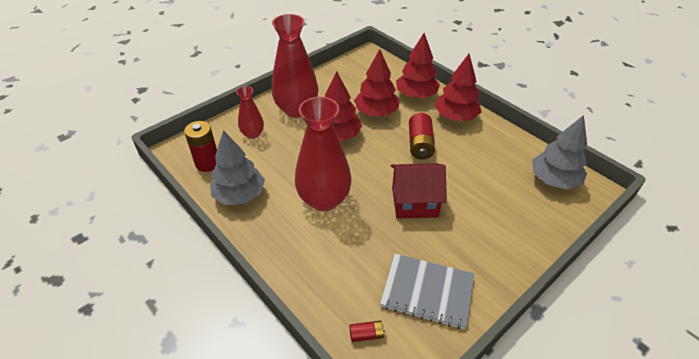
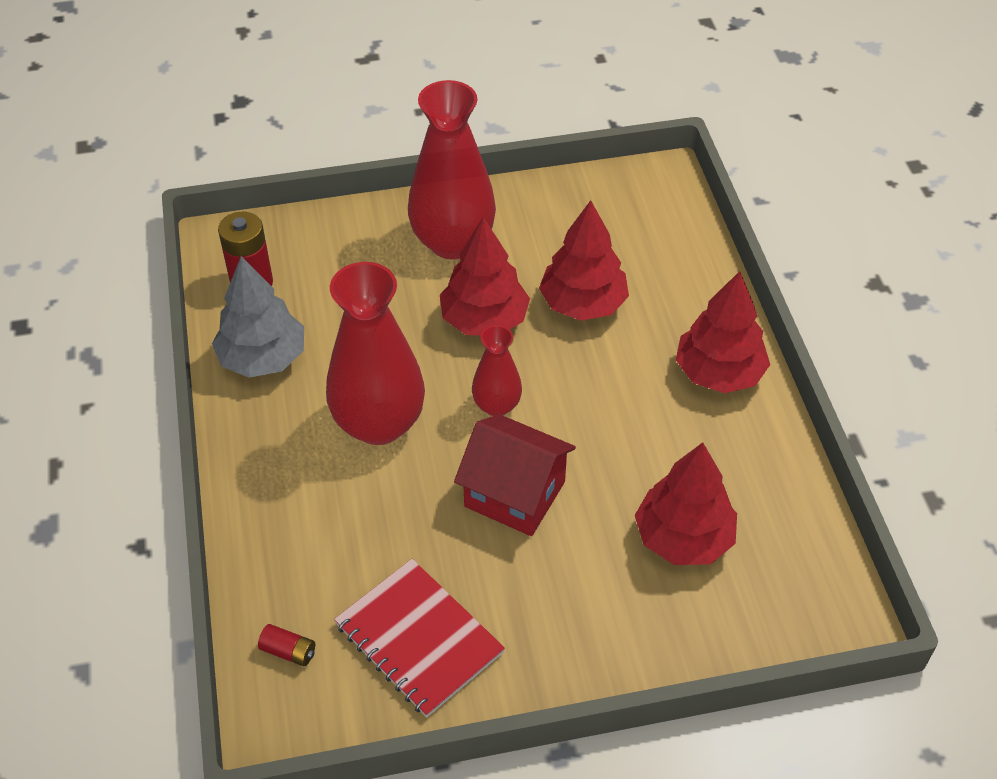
camera: 30 degrees right, 5 degrees up
(253, 134) = (351, 259): red vase -> red vase (496, 405)
(416, 95) = (683, 299): red tree -> red tree (683, 538)
(420, 144) = (608, 398): red battery -> none
(427, 292) = (418, 639): grey notebook -> red notebook
(553, 180) = (788, 570): grey tree -> none

